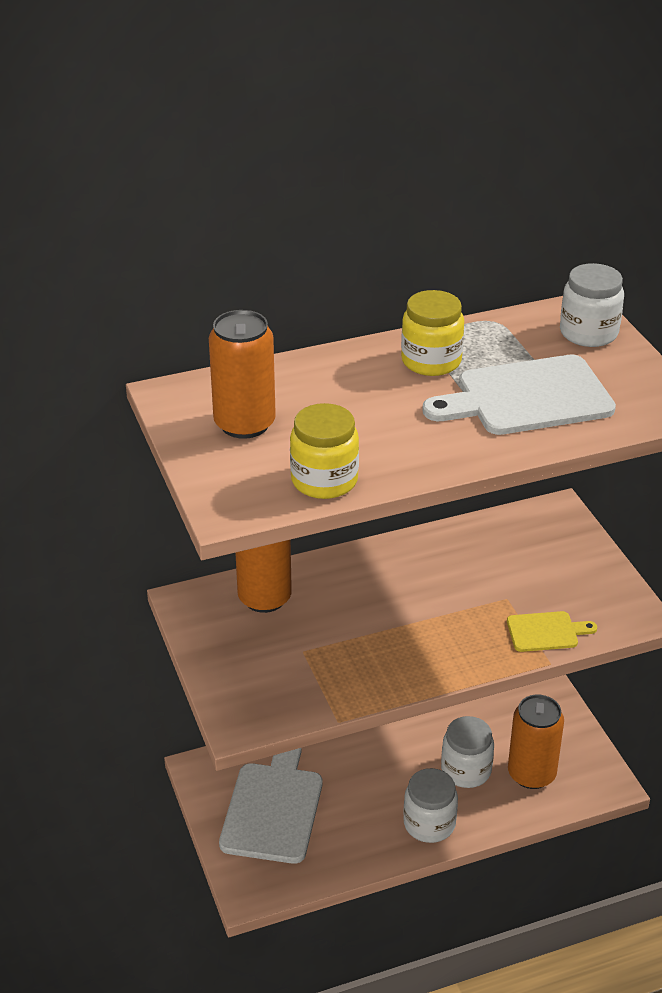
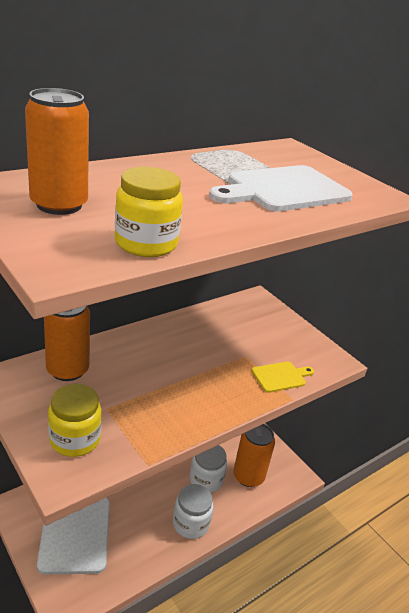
camera: 20 degrees left, 5 degrees down
(431, 361) = (201, 169): yellow jar -> yellow jar (75, 439)
(588, 333) = (302, 157): white jar -> none

